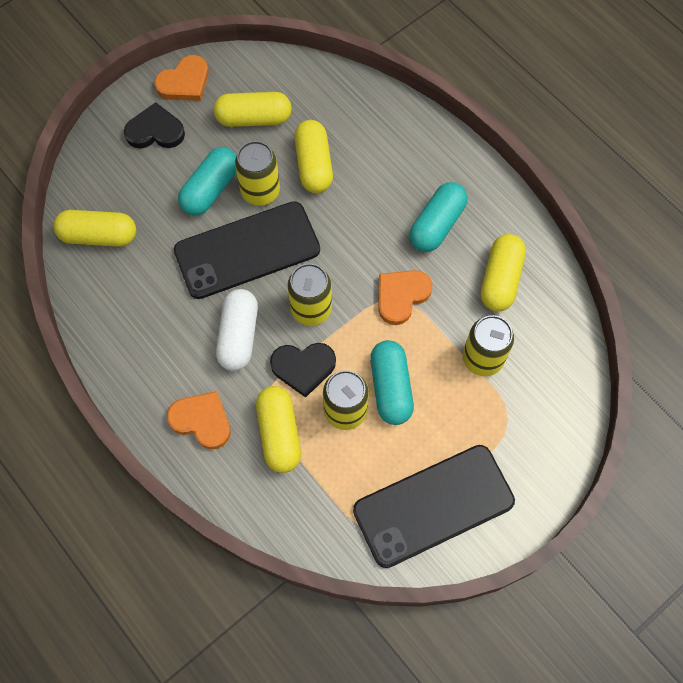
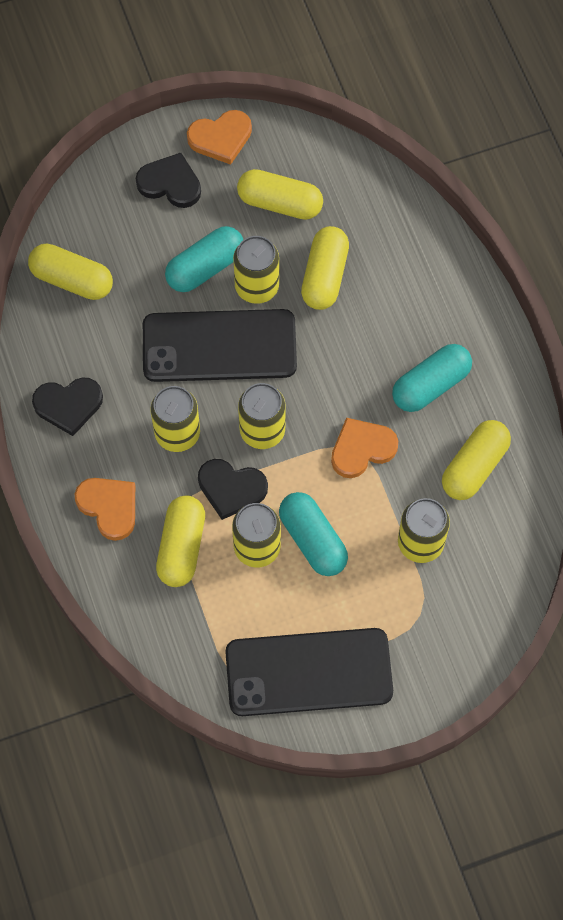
camera: 20 degrees right, 0 degrees up
(133, 343) = (68, 405): none -> black heart
(238, 336) = (177, 433): white capsule -> yellow can
(391, 387) = (313, 540): turquoise capsule -> turquoise capsule turned 45 degrees counterclockwise

